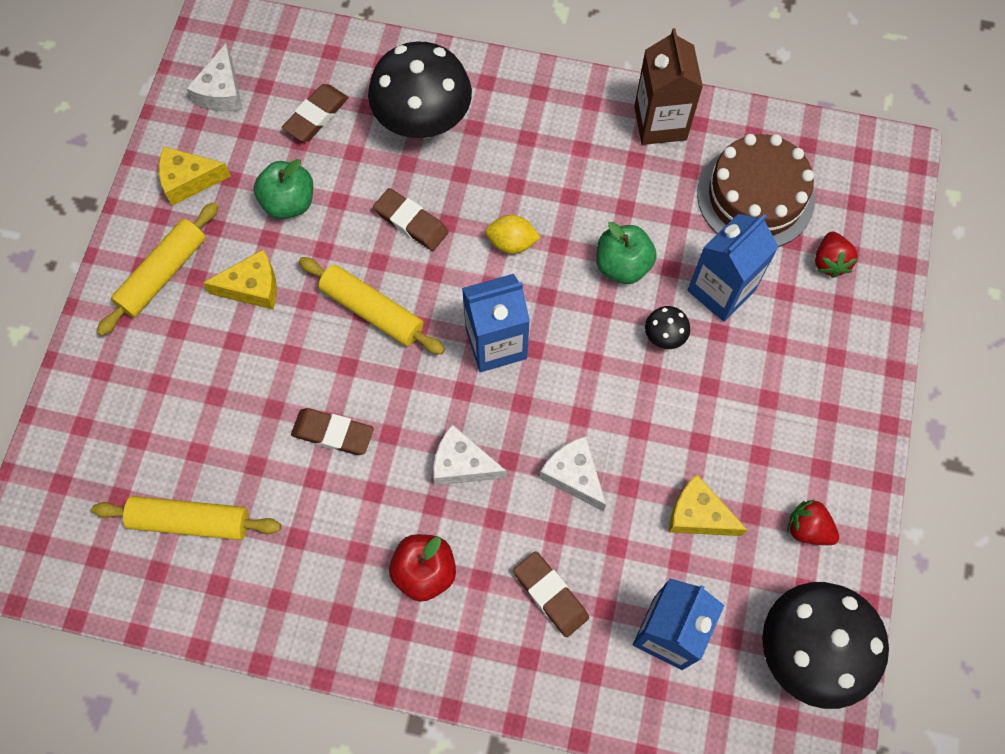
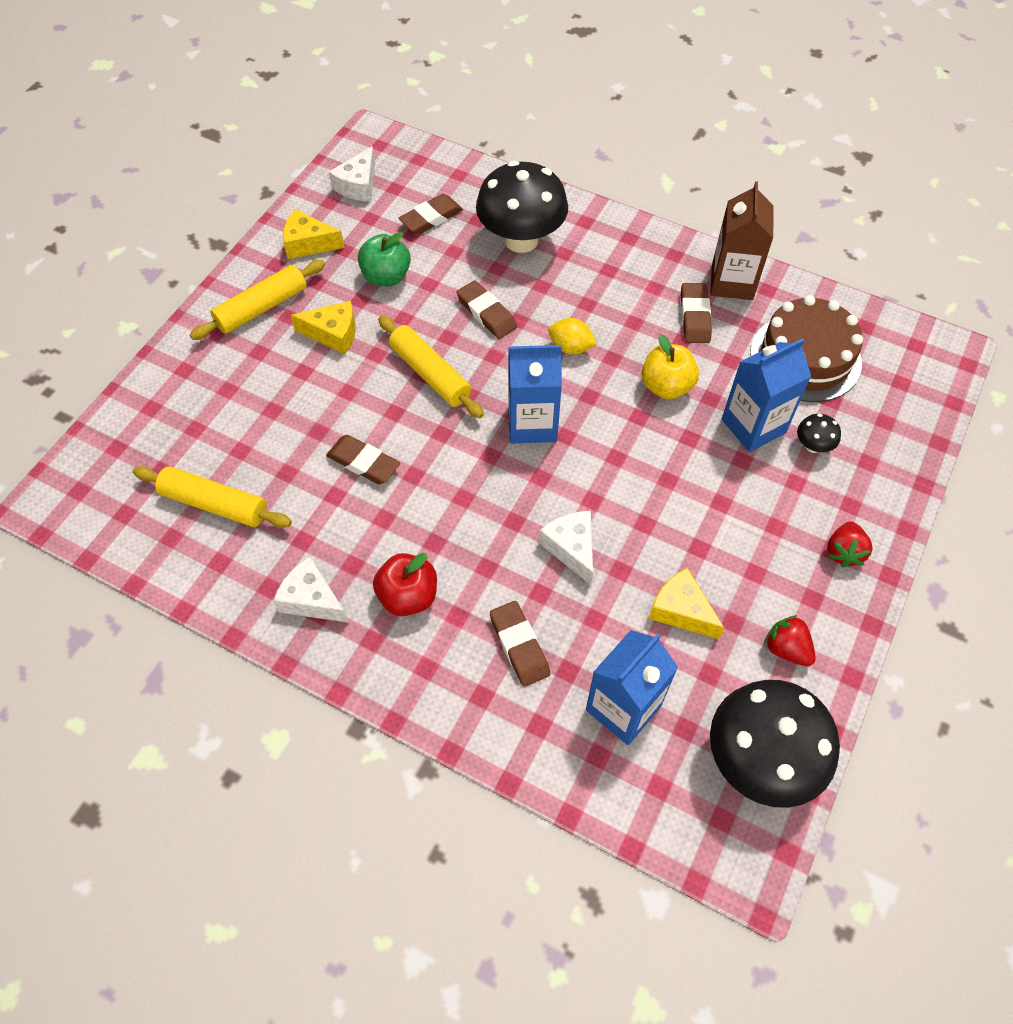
camera: 15 degrees right, 10 degrees down
(462, 464) = (471, 514): white cheese -> white cheese (312, 599)
(622, 265) = (666, 386): green apple -> yellow apple
(631, 174) = (694, 316): none -> brown eraser
(664, 336) = (689, 452): black mushroom -> black mushroom (813, 446)
(830, 262) = (864, 425): red strawberry -> red strawberry (844, 552)

